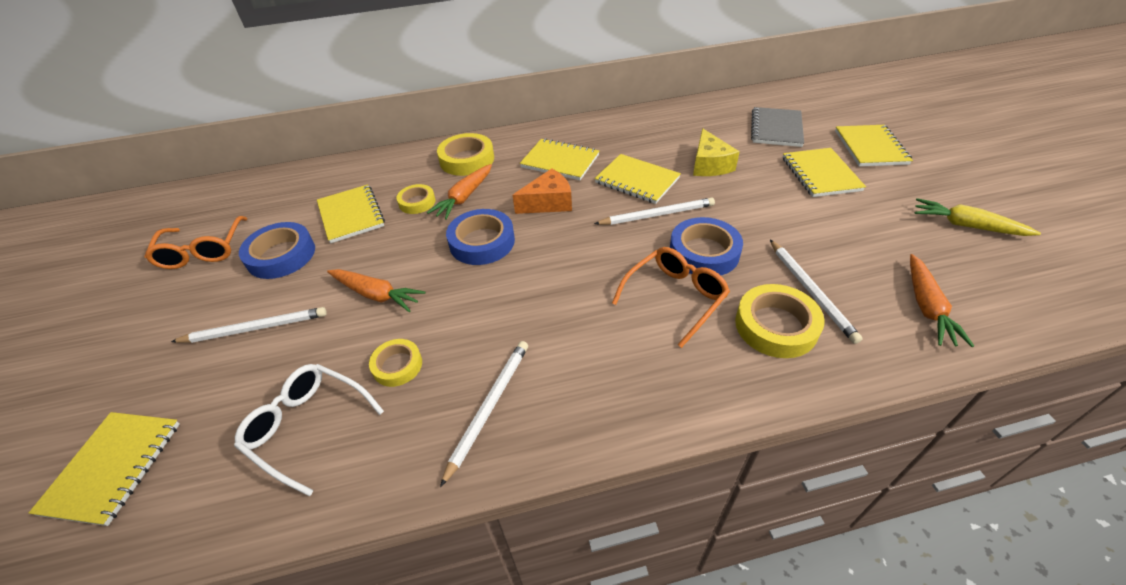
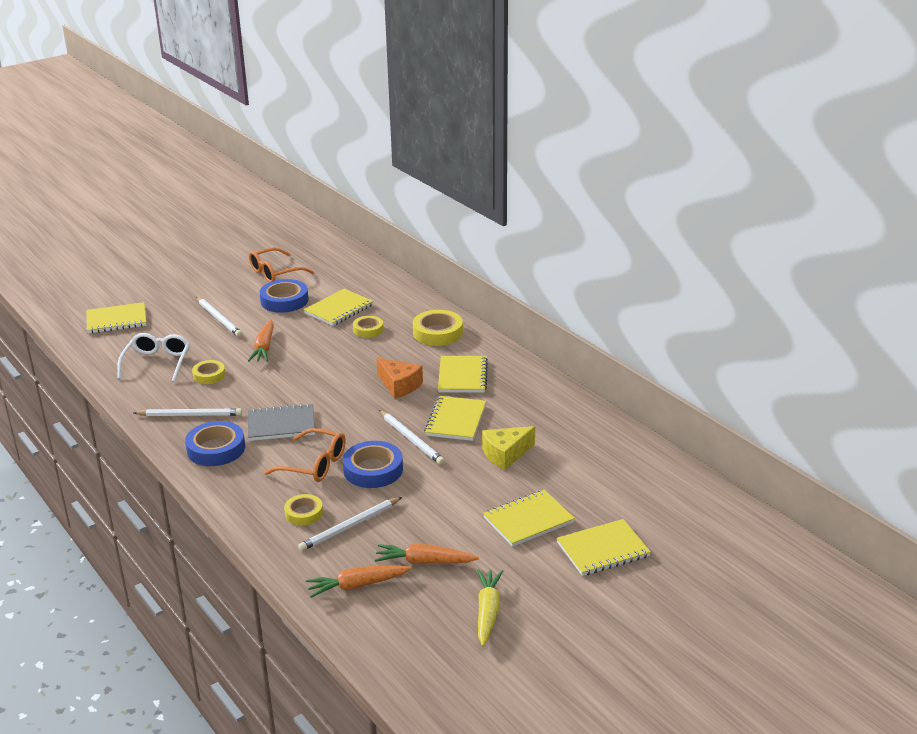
camera: 65 degrees right, 15 degrees down
(464, 197) = (385, 347): orange carrot -> orange carrot (424, 562)
(482, 242) = (336, 370): blue tape -> blue tape (216, 449)
(776, 129) = (602, 485): grey notebook -> grey notebook (281, 424)
(776, 326) = (304, 513): yellow tape -> yellow tape, size x0.61

